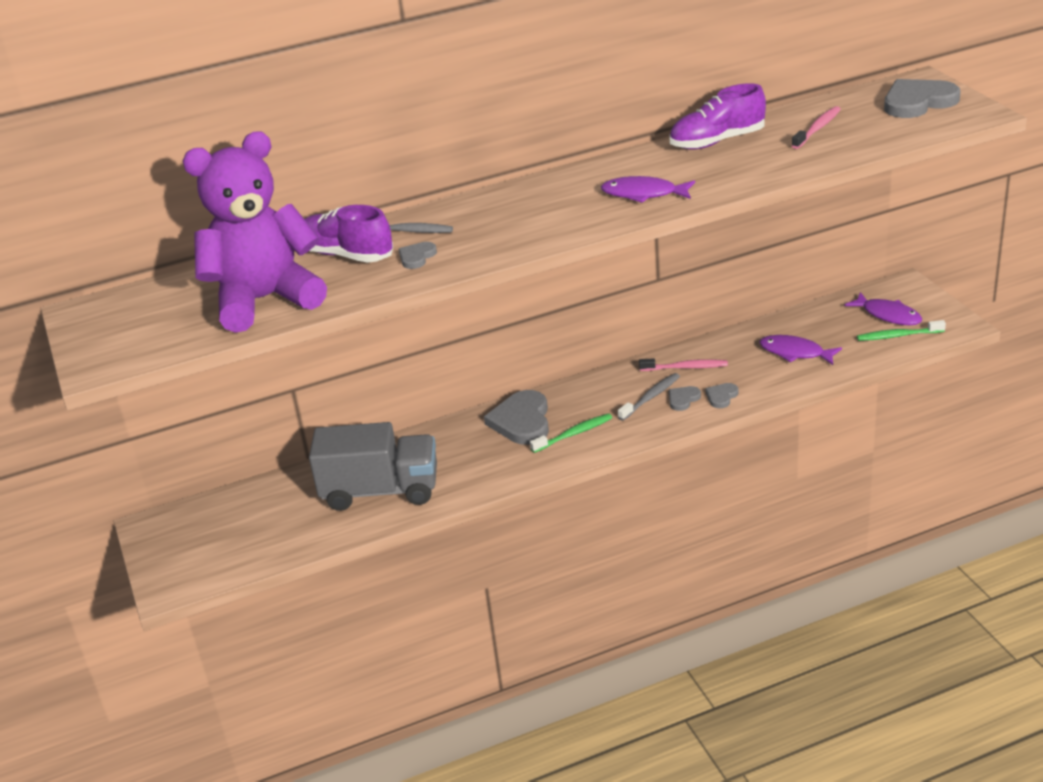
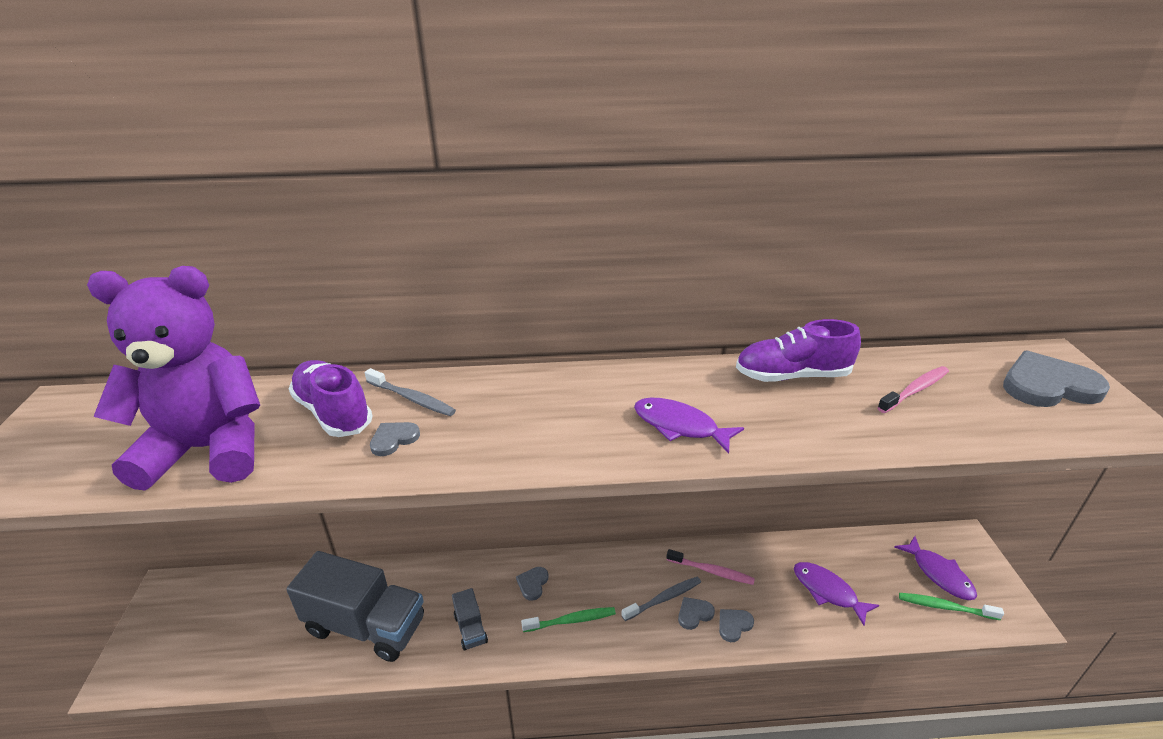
camera: 15 degrees right, 0 degrees up
(483, 465) = (470, 629): none -> grey truck
(522, 421) = (532, 584): grey heart -> grey heart, size x0.49

